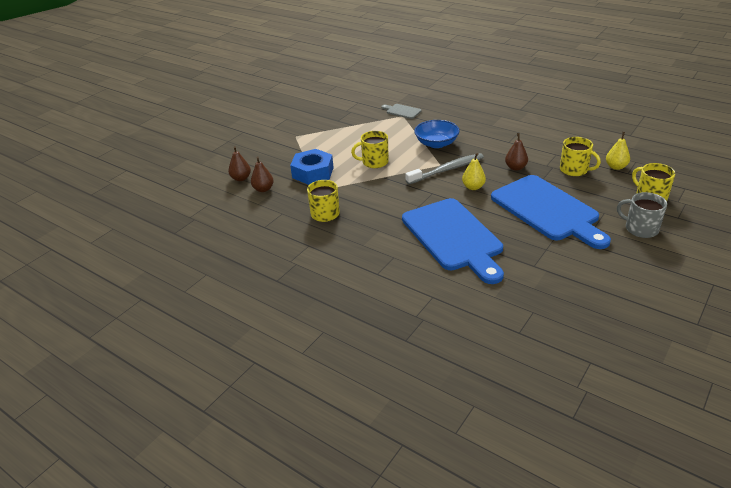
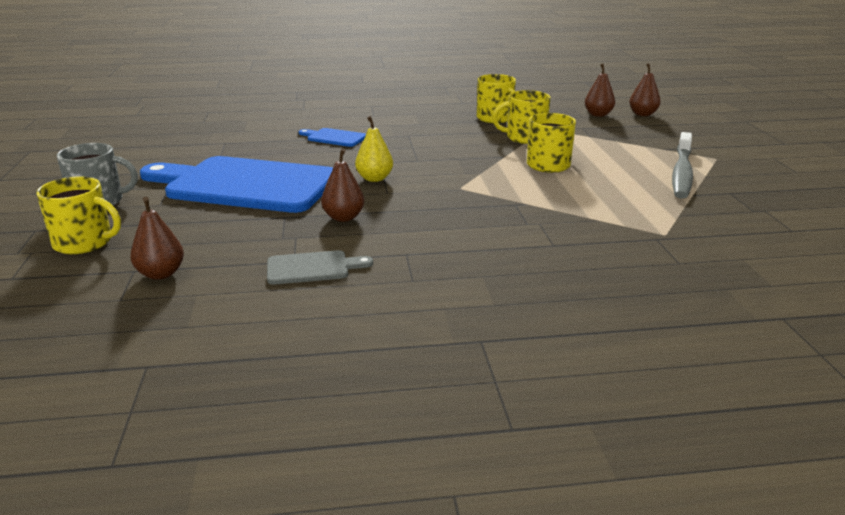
camera: 135 degrees right, 10 degrees down
(313, 172) = (590, 137): blue nut -> none
(402, 111) = (686, 241): grey cutting board -> grey cutting board (312, 268)
(436, 143) = (517, 211): blue bowl -> none
(447, 170) = (440, 185): grey toothbrush -> grey toothbrush (682, 173)
(454, 237) = (334, 138): blue cutting board -> blue cutting board, size x0.41
(574, 170) = (239, 244): yellow mug -> yellow mug (524, 138)
(616, 167) = (161, 274): yellow pear -> brown pear

